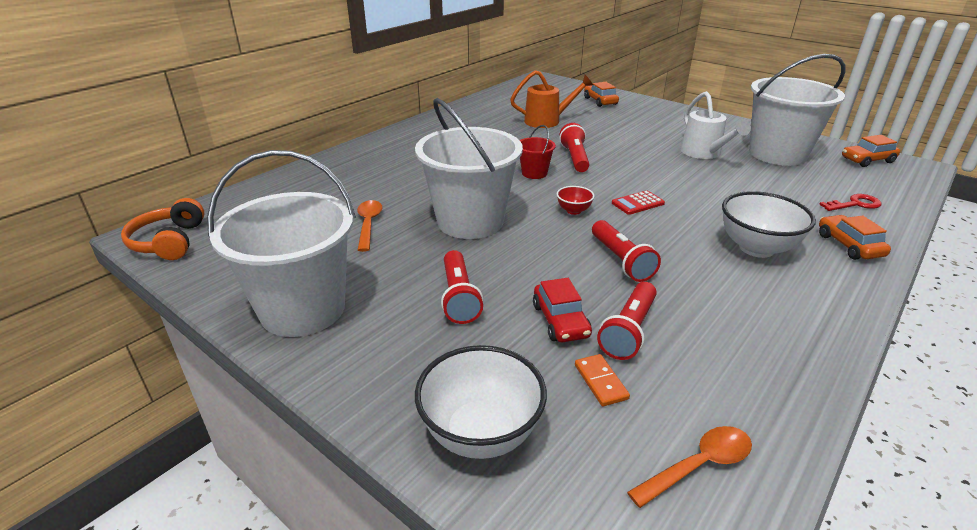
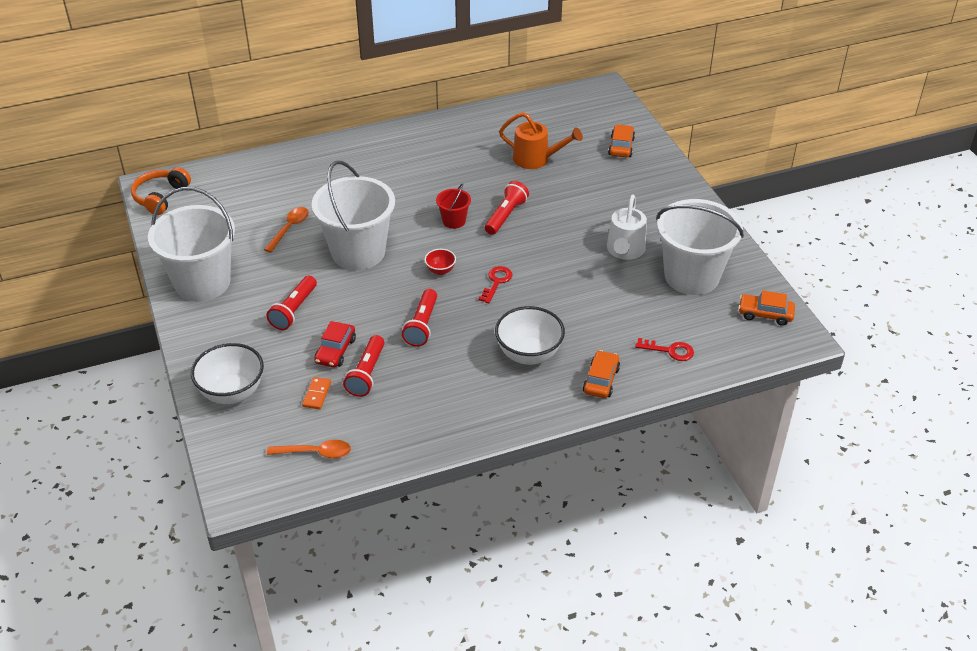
camera: 30 degrees right, 10 degrees up
(628, 331) = (366, 374): red flashlight -> red flashlight turned 45 degrees counterclockwise
(638, 203) = (496, 282): red calculator -> red key

